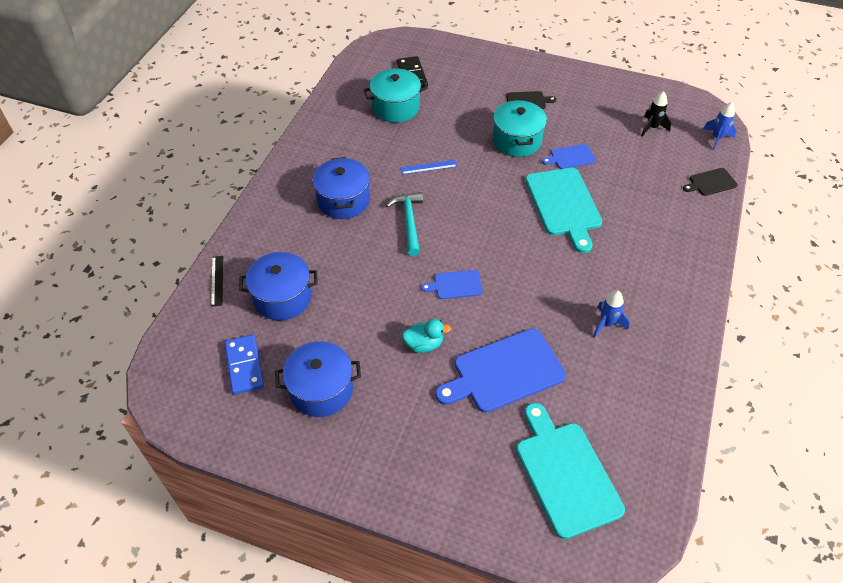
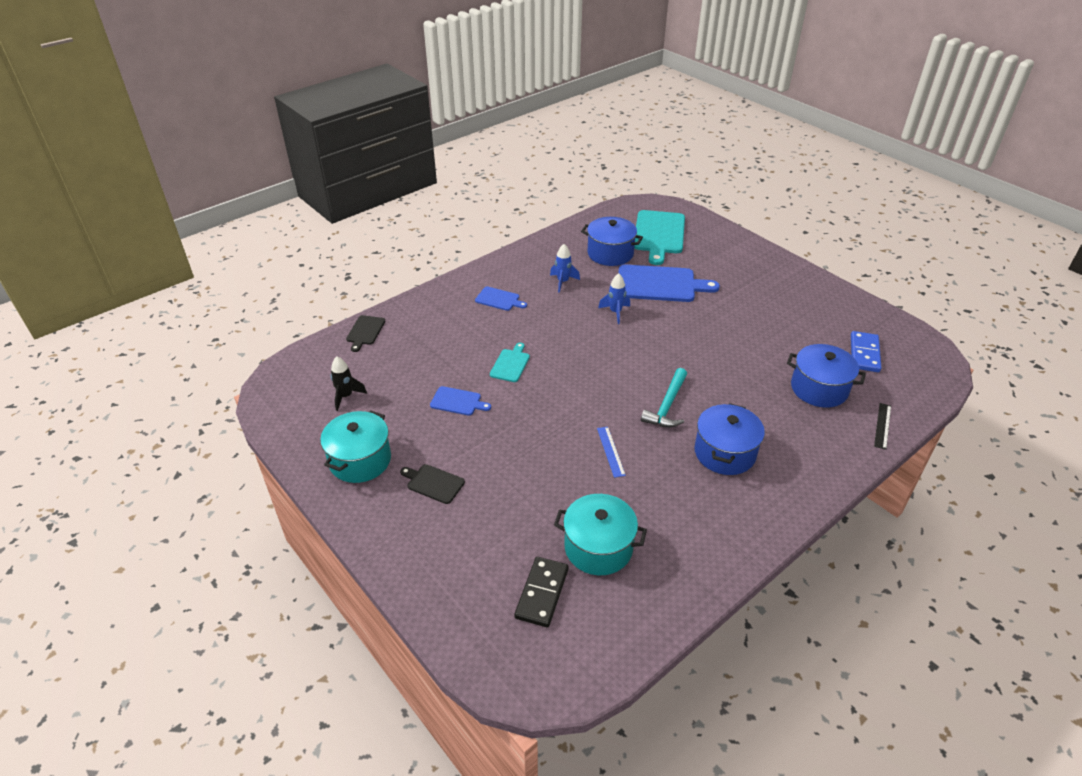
camera: 150 degrees left, 10 degrees down
(321, 390) = (804, 320): blue pot -> blue pot (610, 253)
(424, 344) = (709, 317): turquoise duck -> none
(429, 167) = (611, 451): blue ruler -> blue ruler turned 60 degrees clockwise
(455, 285) = (658, 343): blue cutting board -> blue cutting board (499, 299)
(517, 140) = (493, 441): turquoise pot -> turquoise pot (360, 460)
(564, 205) = (510, 364): turquoise cutting board -> turquoise cutting board, size x0.50
(711, 182) = (365, 331): black cutting board -> black cutting board turned 90 degrees clockwise
(717, 138) = (304, 362): blue rocket -> blue rocket (615, 312)

